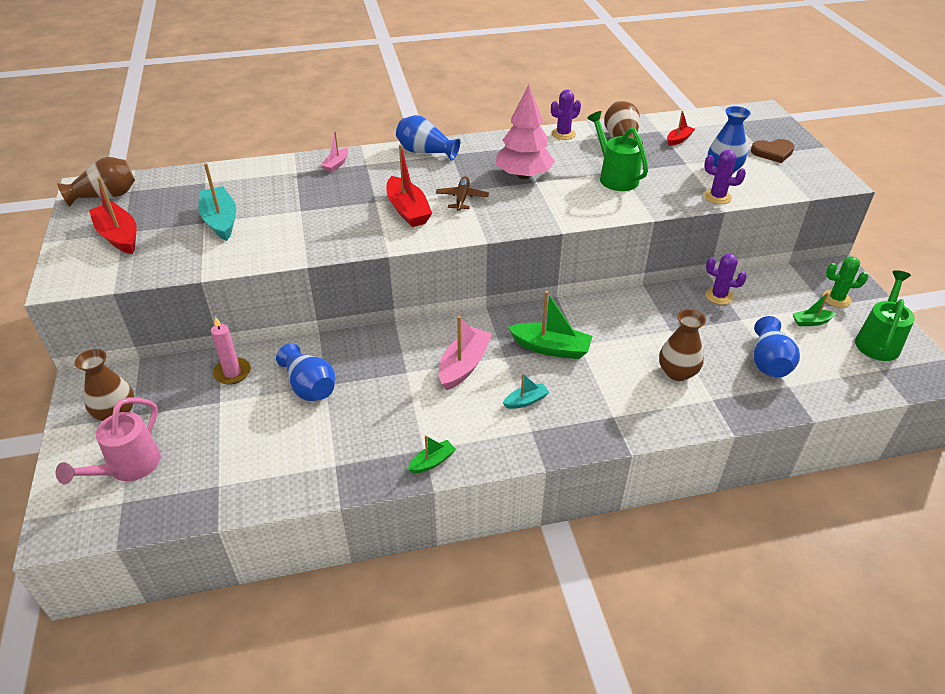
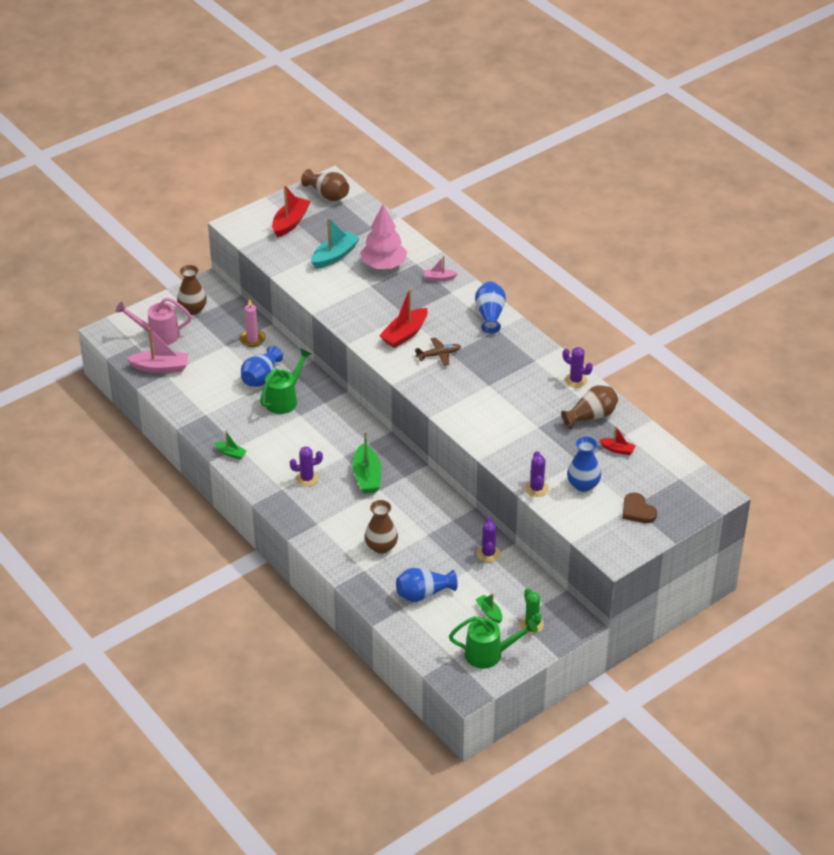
camera: 65 degrees right, 0 degrees up
(464, 365) = (323, 439): pink boat -> pink boat (161, 367)
(523, 175) = (493, 376): pink tree -> pink tree (383, 265)
(526, 401) = (307, 479): turquoise boat -> purple cactus
(615, 177) = (527, 426): green watering can -> green watering can (284, 399)

